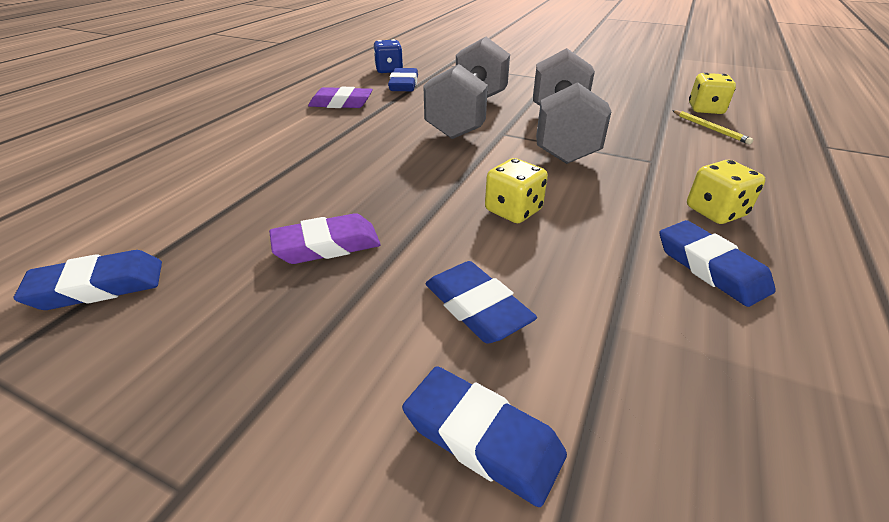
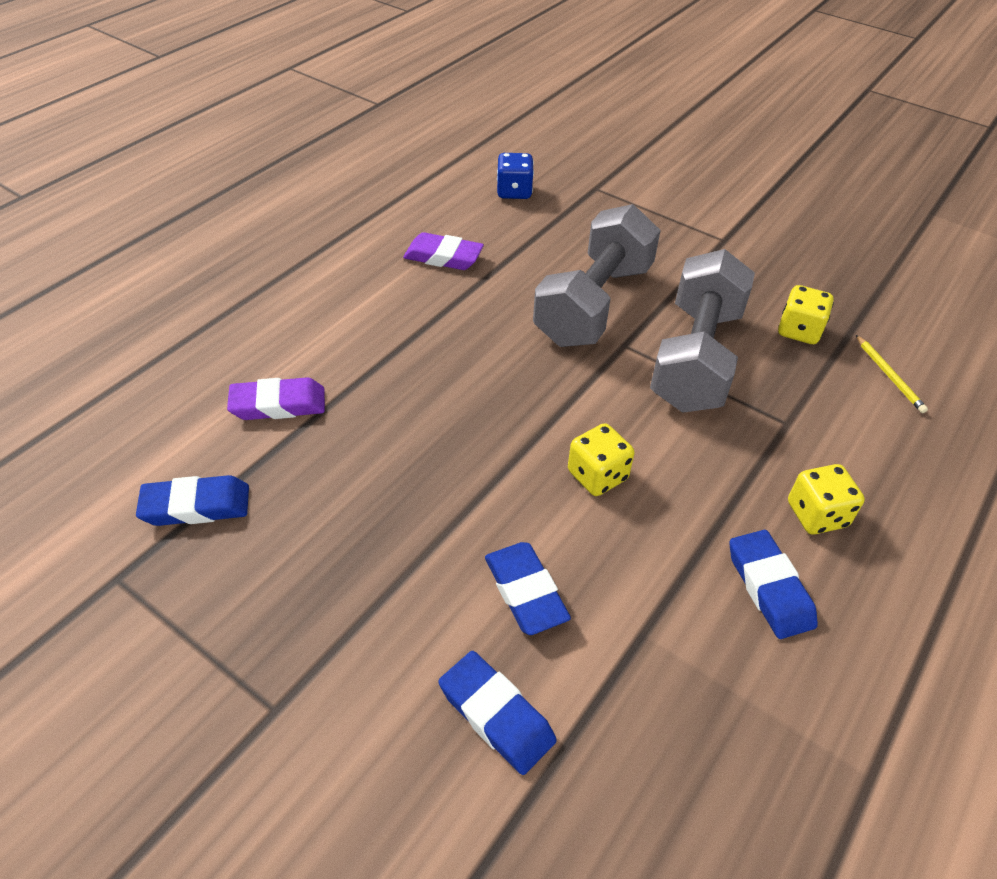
camera: 10 degrees right, 10 degrees up
(327, 245) = (401, 491): purple eraser -> purple eraser (278, 404)
(404, 84) = (527, 227): blue eraser -> none
(705, 109) = (904, 337): yellow dice -> yellow dice (799, 331)

